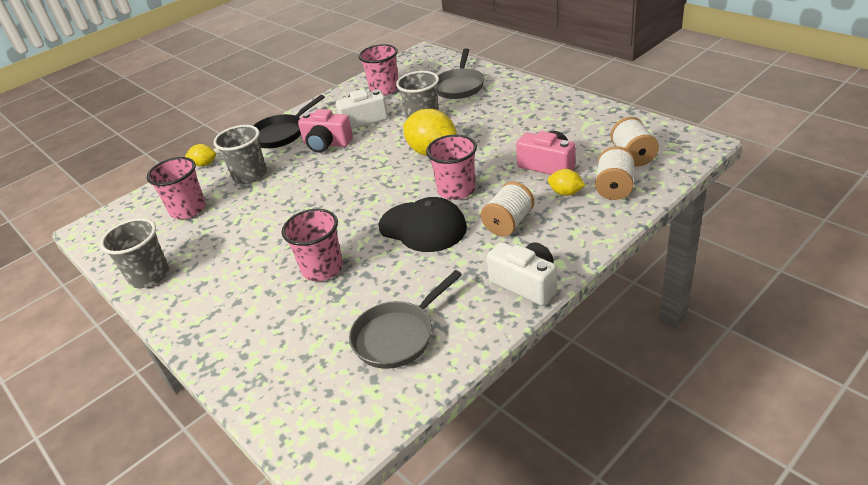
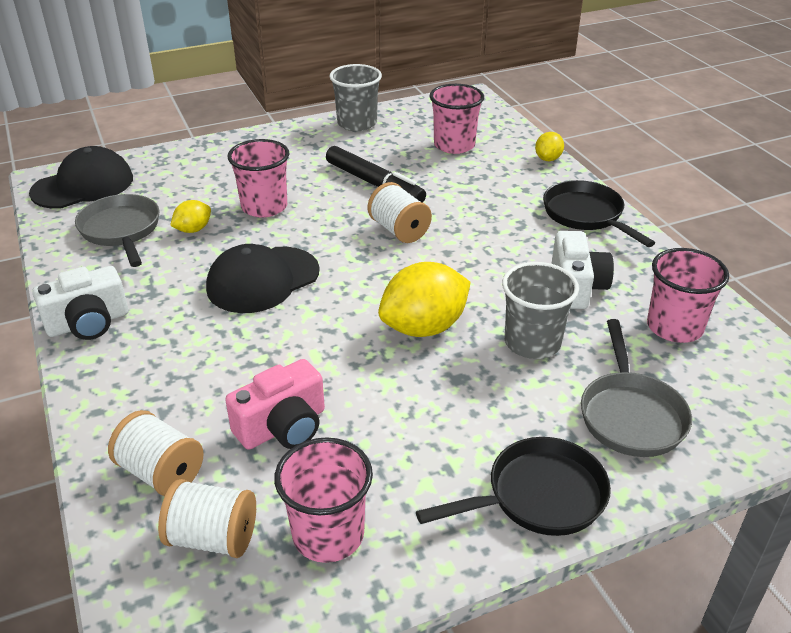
camera: 105 degrees right, 0 degrees up
(250, 175) = (493, 184): grey cup -> none
(264, 227) = (374, 184): none -> black marker
(327, 144) = (526, 245): pink camera -> none
(328, 417) = (83, 185): none -> black cap
(456, 190) = (309, 323): pink cup -> pink cup (328, 534)
(459, 86) = (631, 415): grey pan -> grey pan turned 120 degrees counterclockwise
(508, 223) = (198, 344): white spool -> white spool (399, 230)
(528, 93) = (538, 496): none -> black pan
(565, 193) = (202, 417): yellow lemon -> yellow lemon (193, 230)

